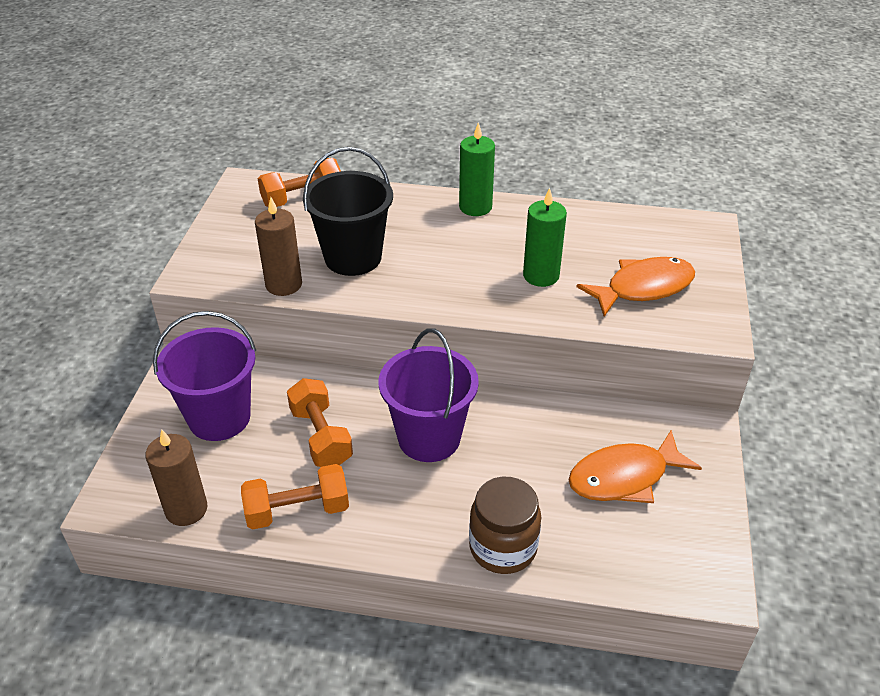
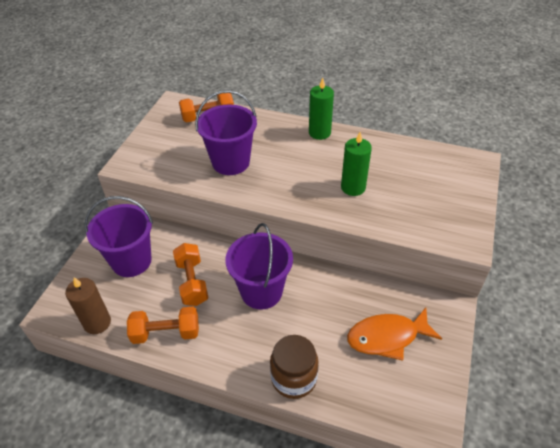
camera: 10 degrees right, 5 degrees up
(283, 284) = (182, 177): brown candle -> none
(353, 258) = (230, 162): black bucket -> purple bucket
(643, 288) = (422, 204): orange fish -> none

